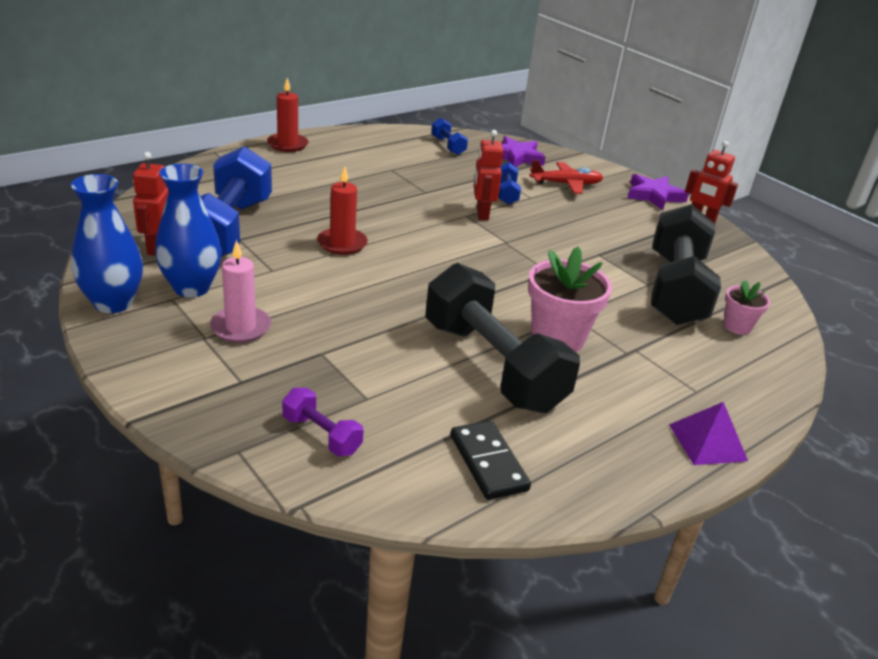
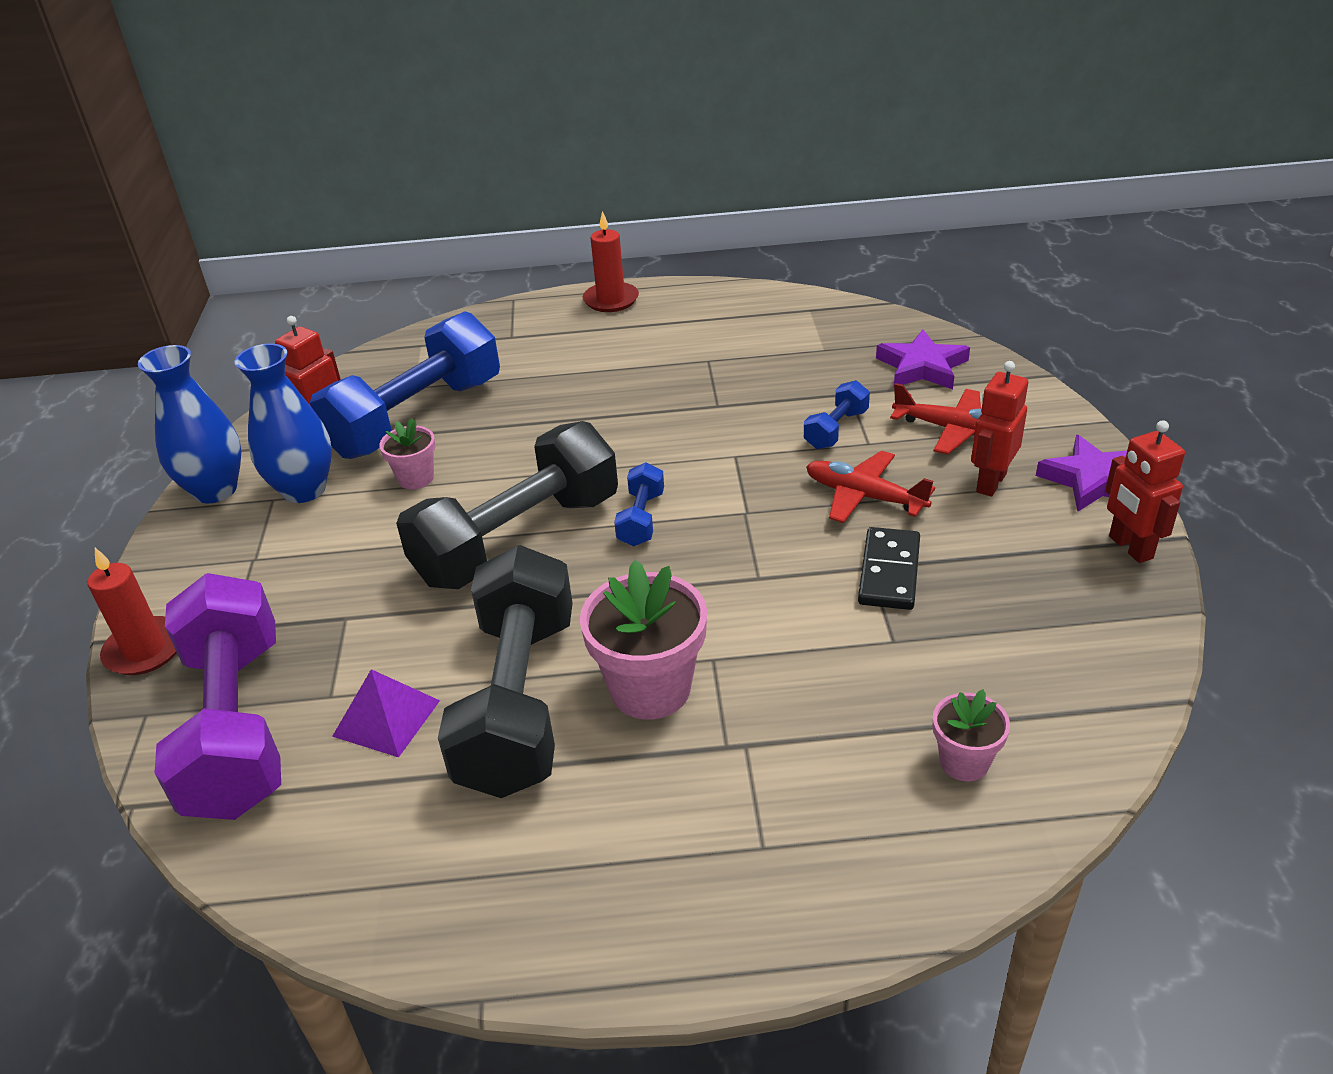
camera: 40 degrees right, 5 degrees up
(241, 327) = (299, 557): pink candle -> none
(272, 264) = (416, 478): none -> pink flower pot
(321, 435) = (237, 726): purple dumbbell -> purple dumbbell, size x2.31
(342, 243) = (525, 466): red candle -> red candle (145, 650)
(448, 146) = (832, 332): blue dumbbell -> blue dumbbell (641, 519)
(482, 214) = (760, 457): red robot -> red robot (990, 482)
(488, 462) = (367, 838): black domino -> black domino (889, 572)
(558, 222) = (864, 496): none -> red plane
(675, 289) = (931, 662): black dumbbell -> black dumbbell (518, 539)
(707, 442) = (682, 935): purple pyramid -> purple pyramid (386, 718)

